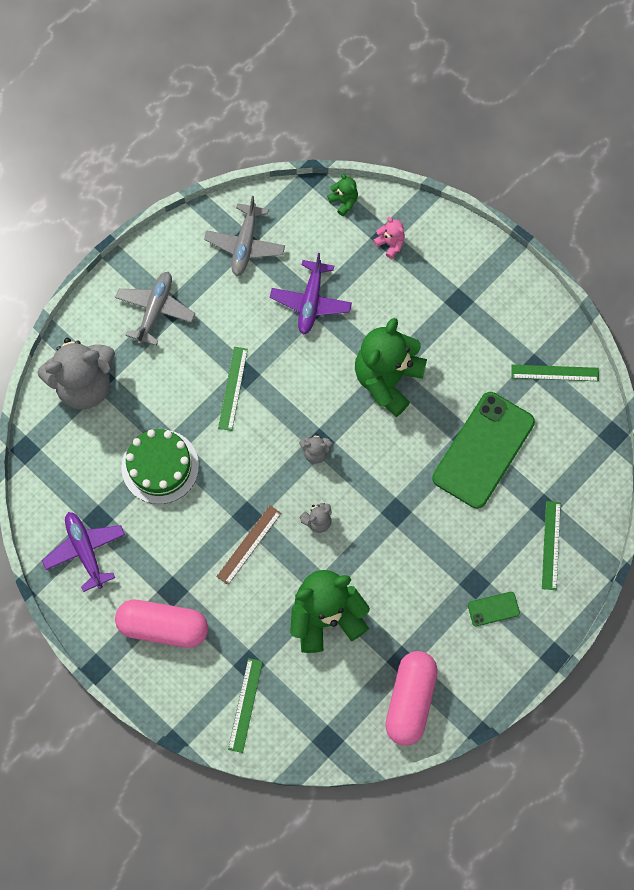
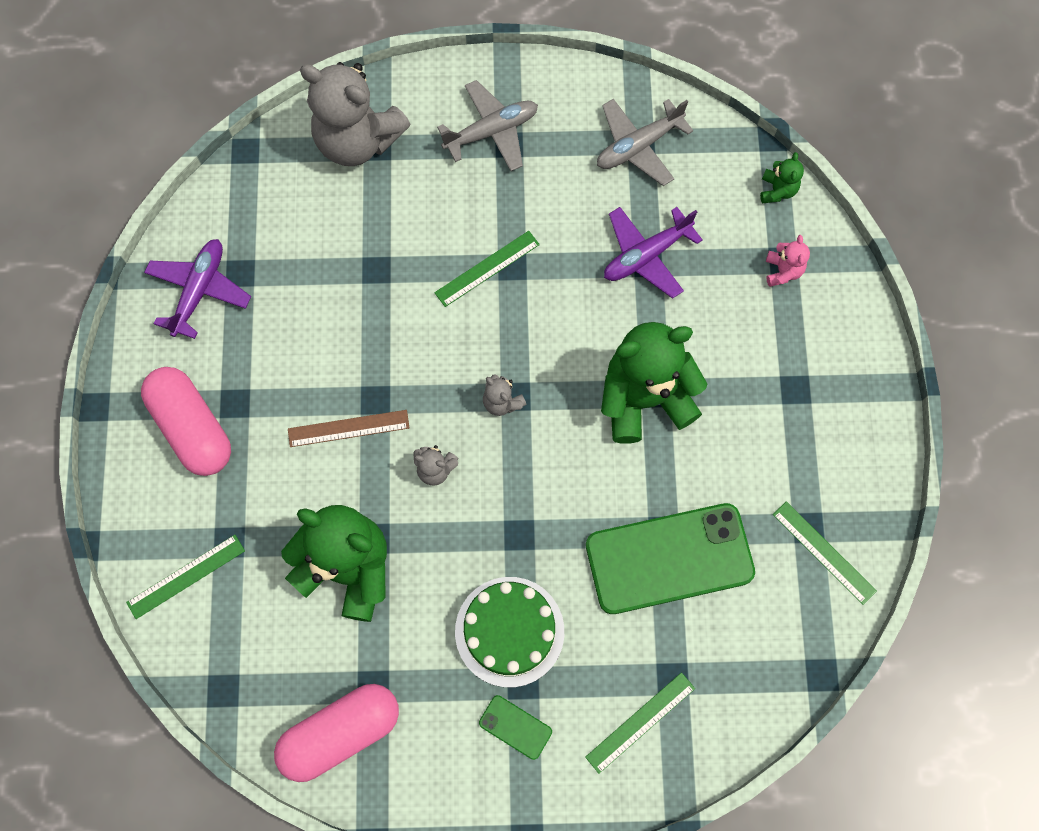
camera: 45 degrees right, 0 degrees up
(160, 466) = (345, 277): green cake -> green cake (509, 631)

